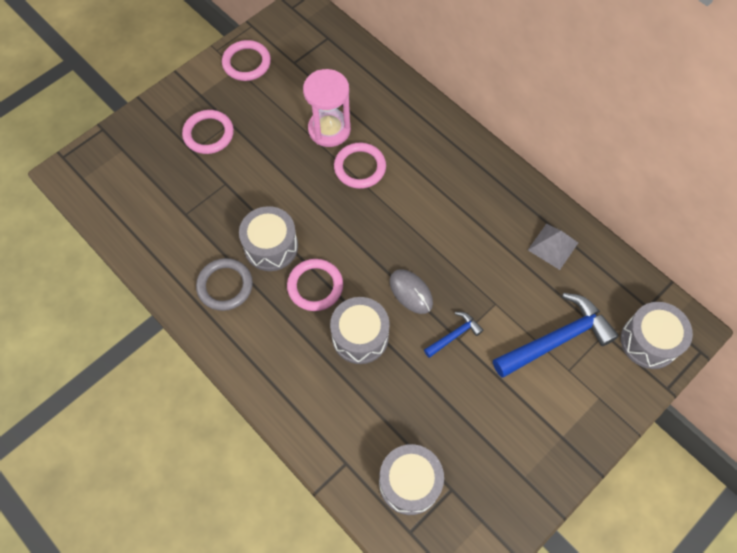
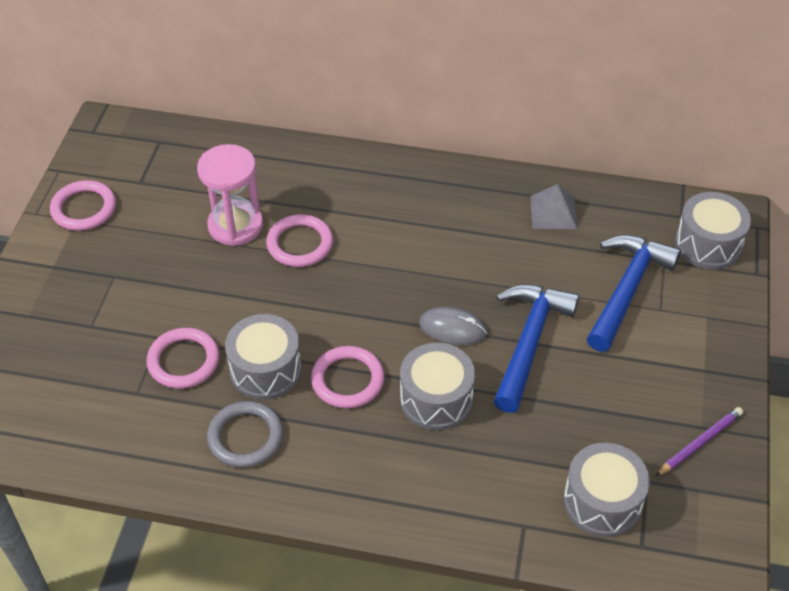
camera: 35 degrees left, 15 degrees down
(208, 134) = (97, 299): pink ring -> pink ring (183, 361)
(454, 335) = (528, 342): blue hammer -> blue hammer, size x2.01
(512, 488) = (699, 443): none -> purple pencil

